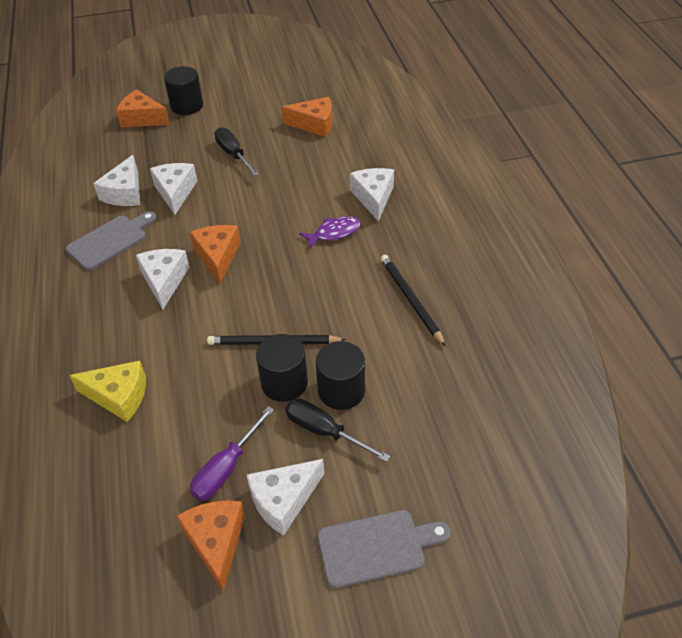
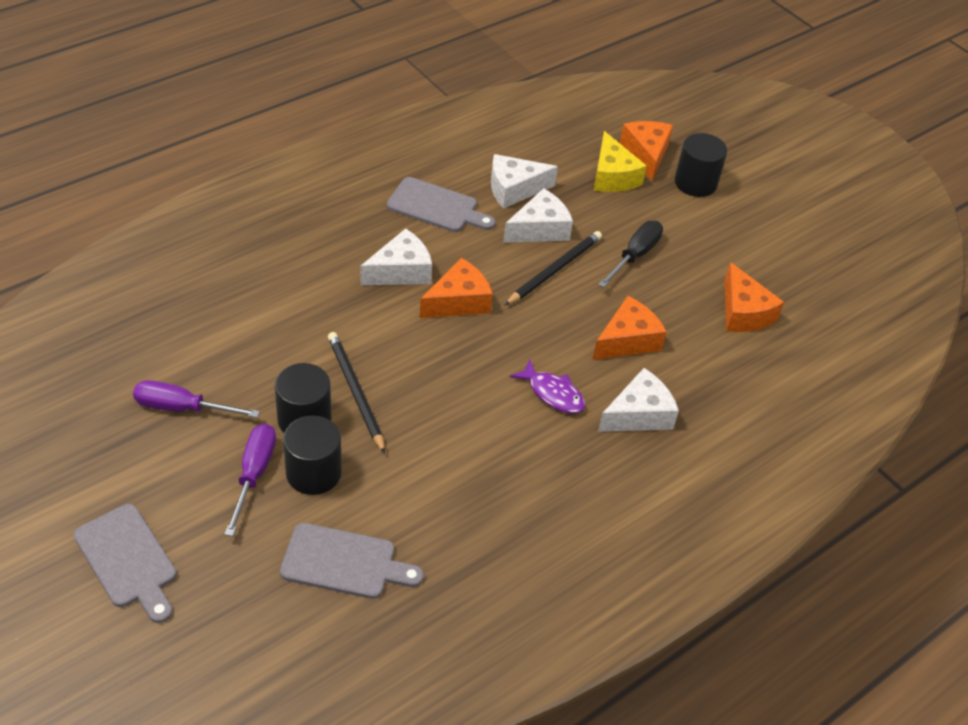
camera: 60 degrees right, 0 degrees up
(119, 396) = (237, 295): yellow cheese -> yellow cheese (612, 176)
(216, 542) = (98, 429): orange cheese -> orange cheese (627, 340)
(283, 500) = (159, 466): white cheese -> none
(324, 431) = (254, 474): black screwdriver -> purple screwdriver
(410, 300) = (479, 501): black pencil -> black pencil (555, 270)
(435, 393) = (344, 562): none -> grey cutting board

